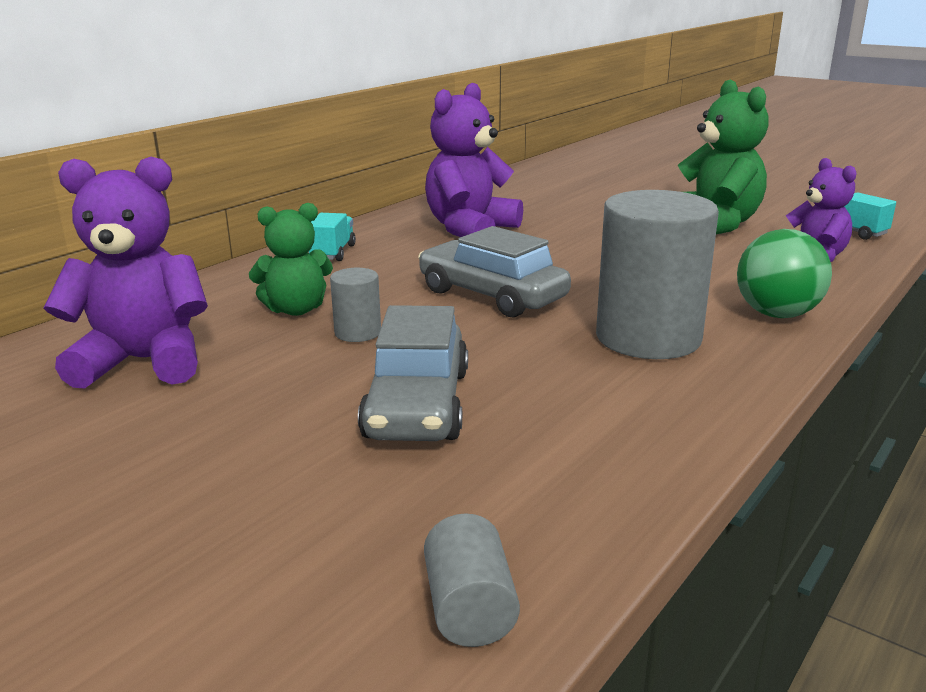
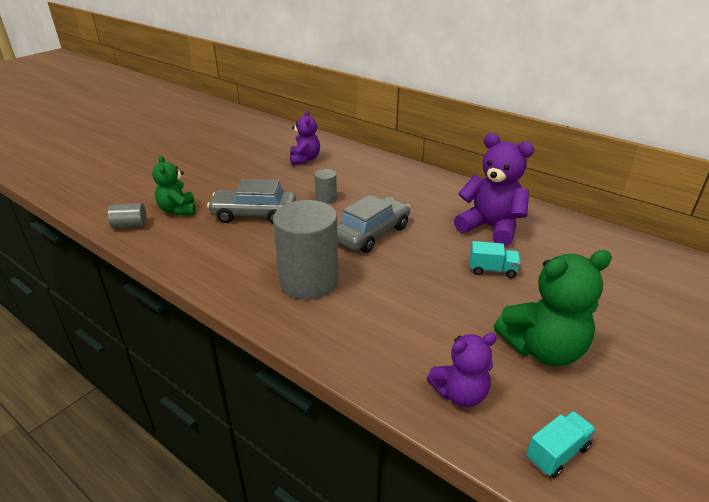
camera: 90 degrees right, 10 degrees up
(144, 361) = (304, 159): purple teddy bear -> purple teddy bear, size x0.63
(296, 309) = (354, 183): green teddy bear -> green teddy bear (178, 210)
(332, 253) = (434, 186): turquoise truck -> turquoise truck (492, 270)
(776, 314) = (338, 340): green ball -> none

